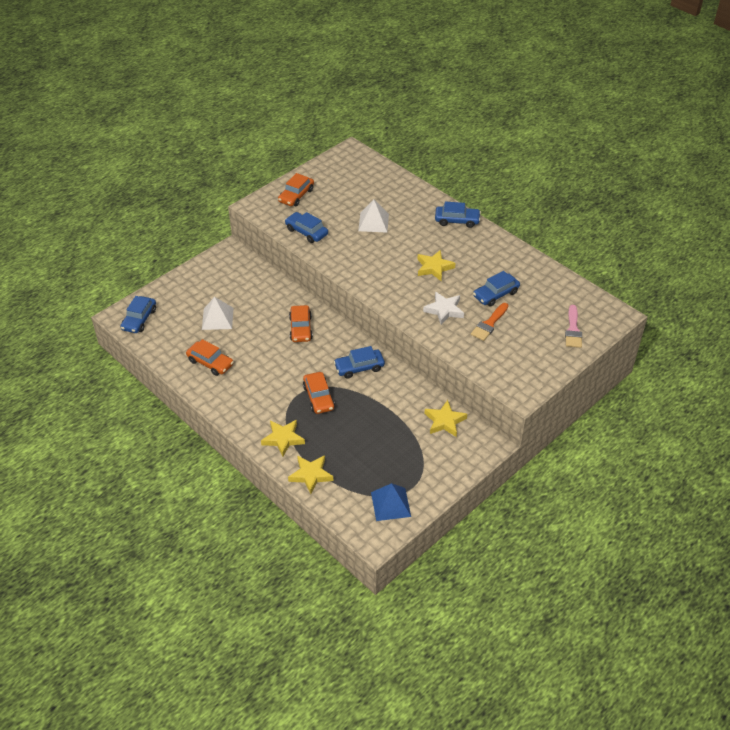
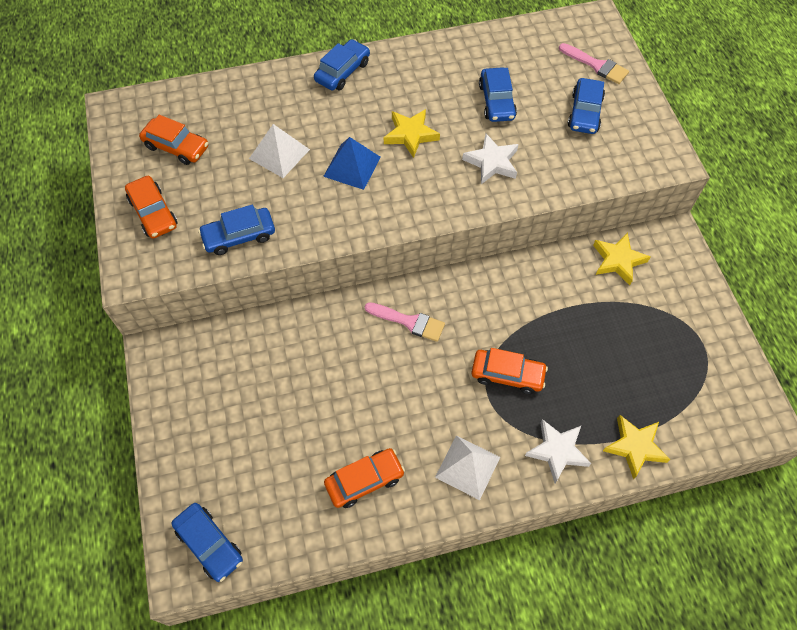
camera: 60 degrees left, 15 degrees up
(217, 318) = (282, 431): white pyramid -> white pyramid (467, 467)
(283, 439) = (557, 451): yellow star -> white star
(300, 328) = (371, 336): orange car -> orange car (176, 147)
(322, 340) = (409, 322): none -> pink brush
(359, 367) = (482, 304): blue car -> blue car (584, 112)
(391, 504) = (720, 379): blue pyramid -> blue pyramid (352, 166)
(489, 324) = (542, 132): orange brush -> none

